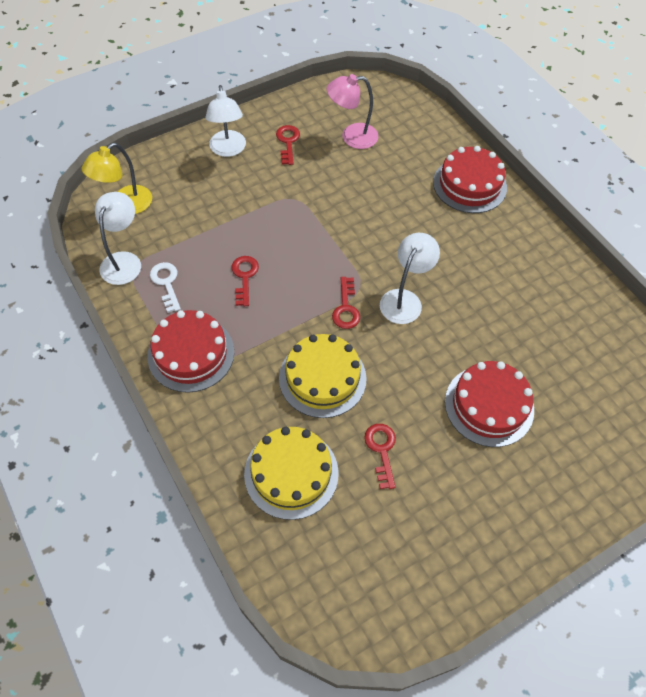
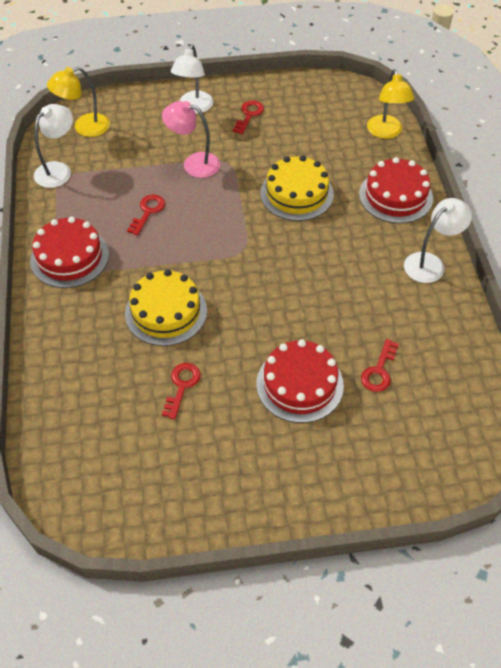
camera: 25 degrees right, 5 degrees down
(166, 283) = (81, 197): white key -> none
(291, 473) = (96, 376): yellow cake -> yellow cake (296, 193)
(346, 308) = (219, 263): red key -> red key (379, 371)
(351, 137) = (309, 126): pink lamp -> pink lamp (194, 163)
(404, 299) = (275, 273): white lamp -> white lamp (430, 263)
(426, 123) = (386, 132): none -> yellow lamp

